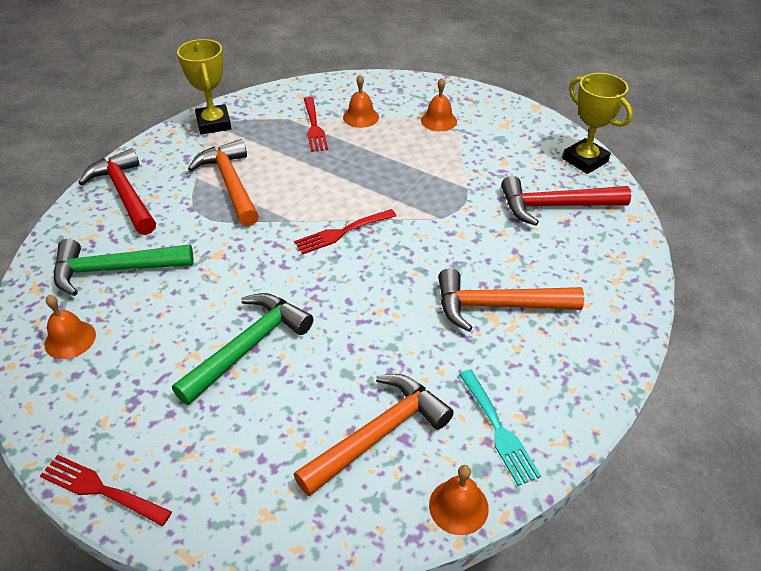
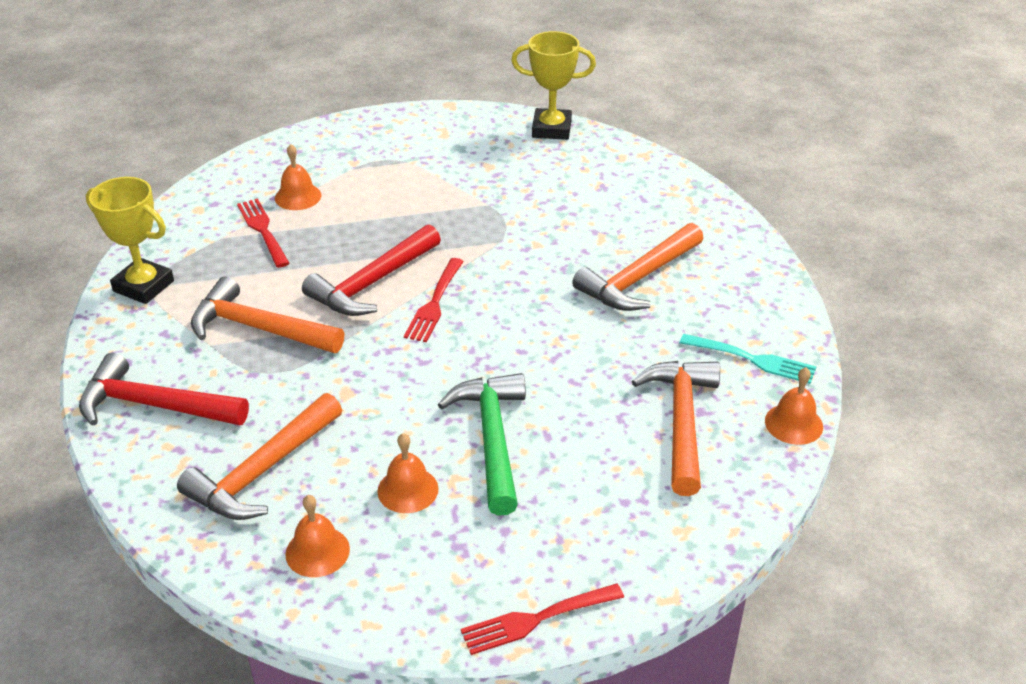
camera: 45 degrees left, 5 degrees down
(115, 270) = (263, 471): green hammer -> orange hammer
(314, 127) = (263, 230): red fork -> red fork turned 150 degrees counterclockwise
(438, 120) = (379, 161): orange bell -> orange bell (408, 490)
(555, 206) = (578, 179): red hammer -> red hammer (373, 283)

